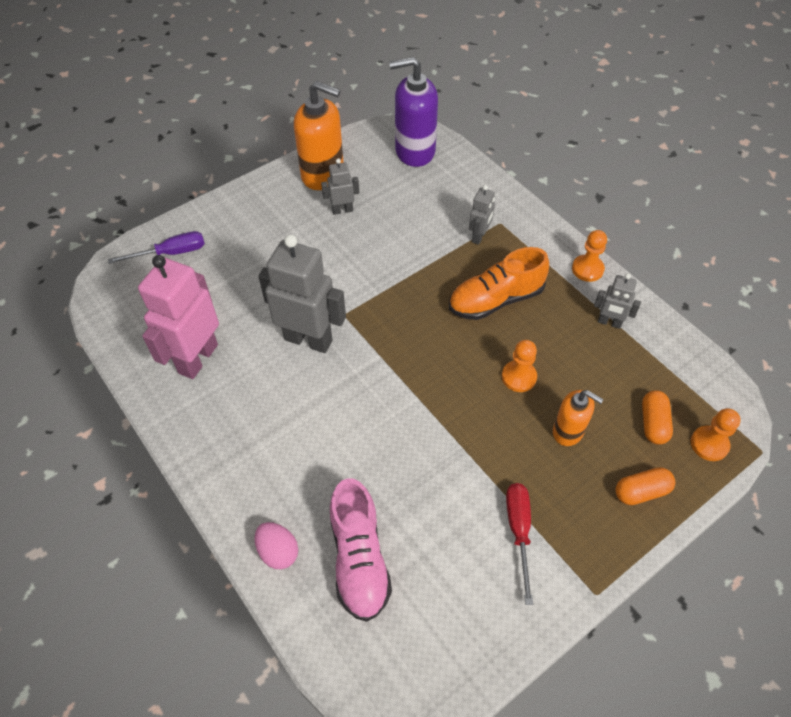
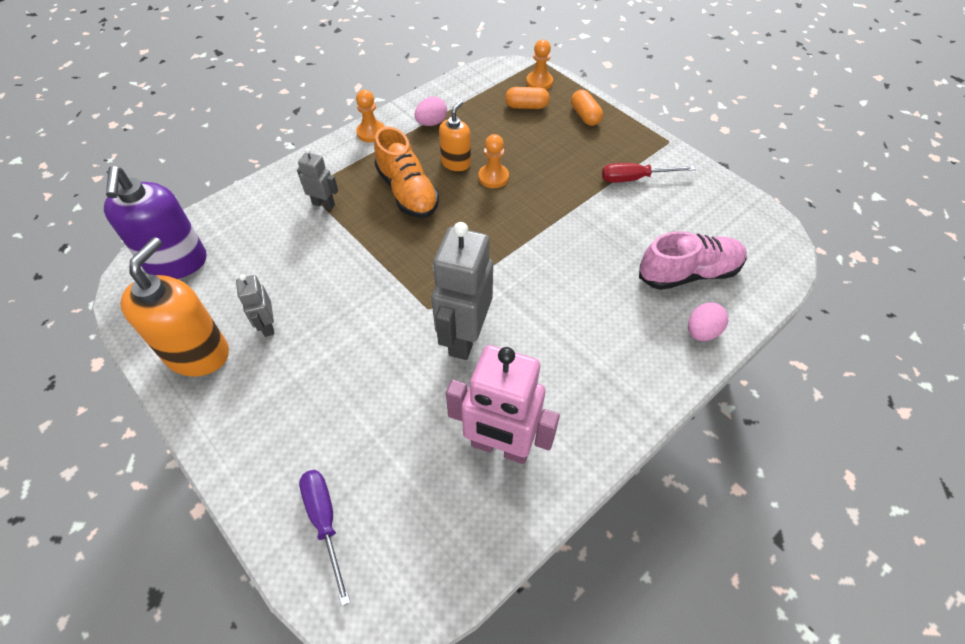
camera: 95 degrees left, 0 degrees up
(568, 431) = (542, 150): orange soap dispenser -> orange soap dispenser (456, 163)
(609, 323) = (431, 123): grey robot -> pink egg

